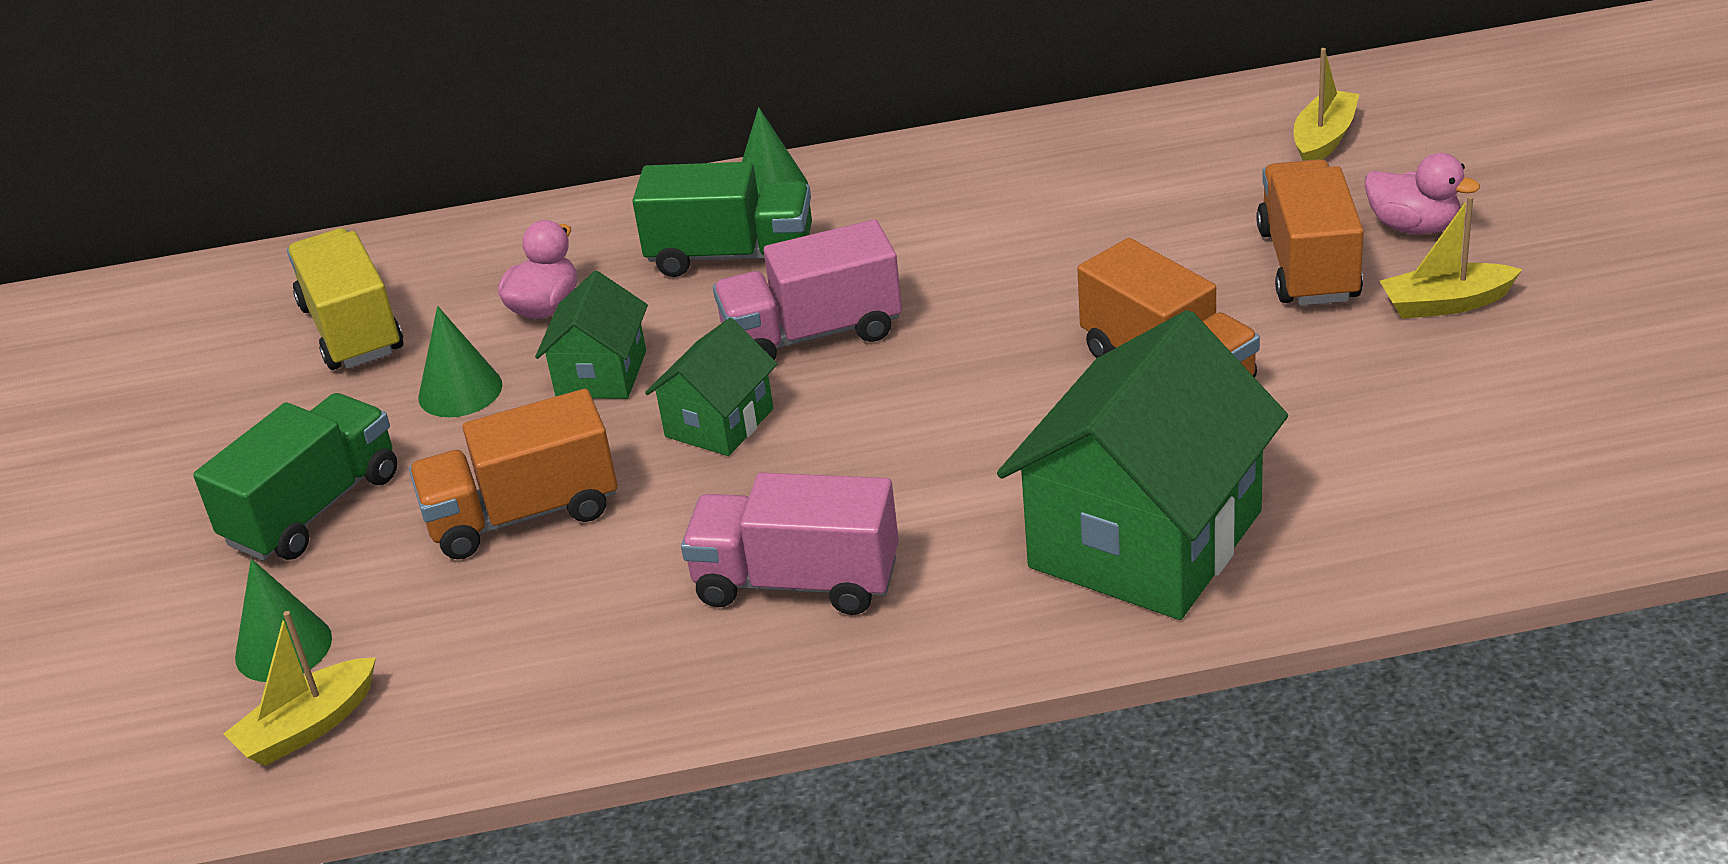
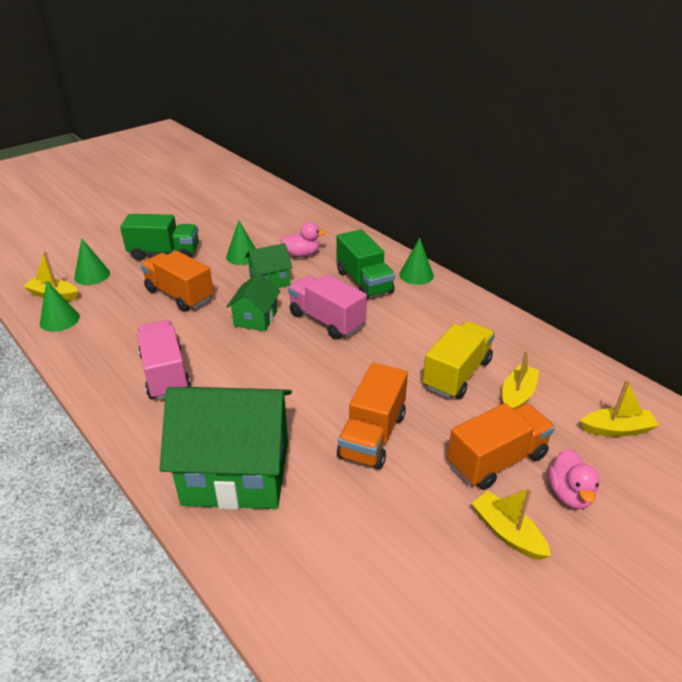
camera: 55 degrees right, 0 degrees up
(352, 329) = (264, 223): yellow truck -> yellow truck (457, 374)
(435, 725) = (59, 320): none -> green cone
(719, 423) = (255, 318): green house -> green house turned 75 degrees counterclockwise
(1187, 197) = (517, 395): none -> yellow boat

